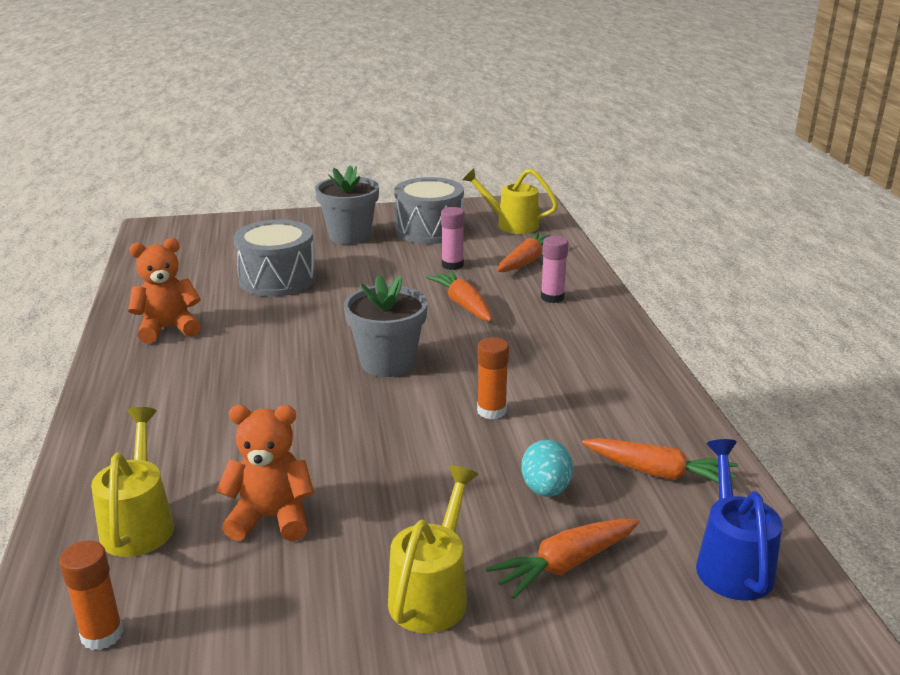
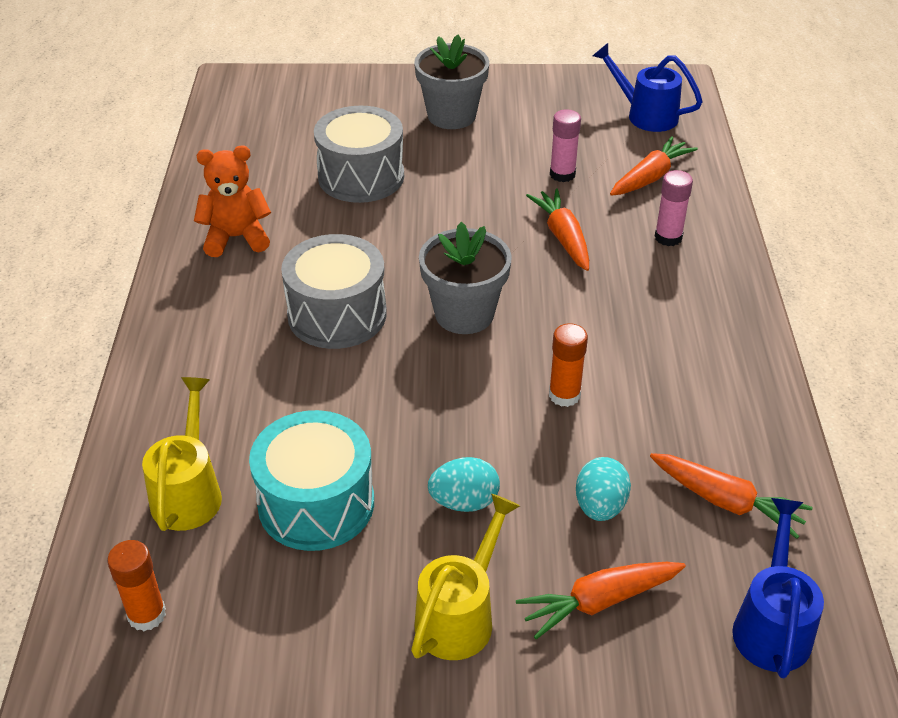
camera: 10 degrees right, 15 degrees up
(271, 518) = (316, 503): orange teddy bear -> turquoise drum
(417, 500) = (464, 502): none -> turquoise egg
(429, 230) = (546, 115): grey drum -> grey drum (337, 314)
(511, 224) = (645, 115): yellow watering can -> blue watering can

